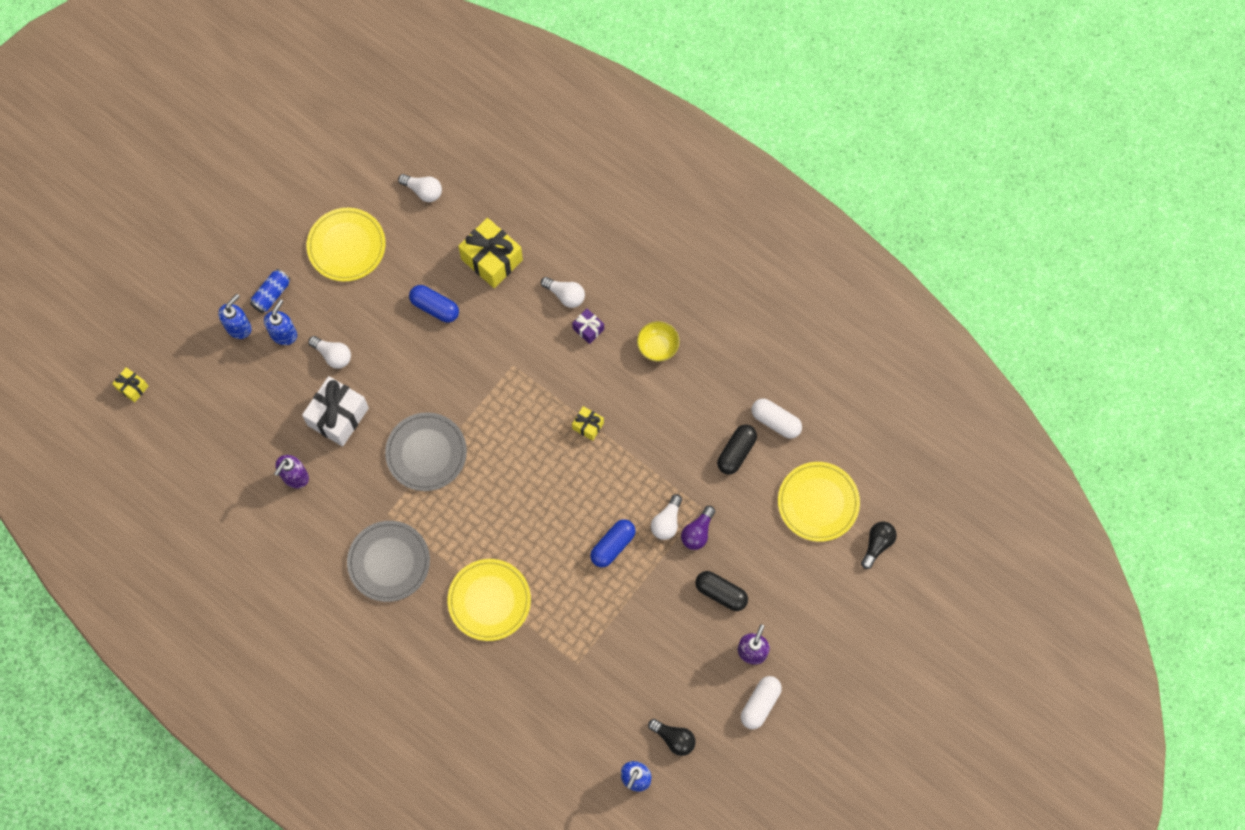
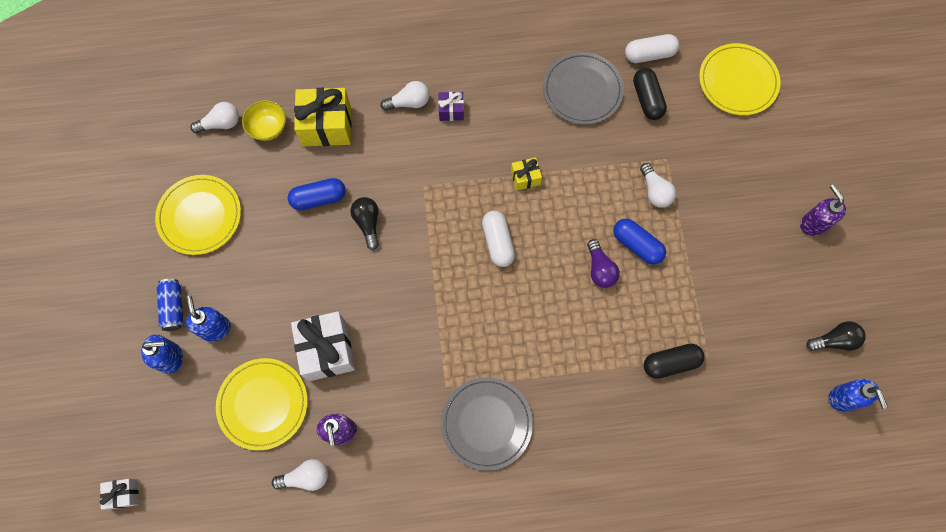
camera: 45 degrees left, 0 degrees up
(132, 387) = (124, 494): yellow gift -> white gift
(239, 327) = (171, 358): blue soap dispenser -> blue soap dispenser turned 90 degrees clockwise
(333, 355) = (273, 307): white light bulb -> white light bulb (306, 477)
(426, 453) = (426, 311): grey plate -> grey plate (582, 90)
(489, 600) = (594, 375): yellow plate -> yellow plate (263, 404)
(612, 546) = (637, 245): blue capsule -> blue capsule turned 45 degrees counterclockwise
(657, 346) = (514, 78): yellow bowl -> yellow bowl (268, 128)
(697, 532) = (683, 178): purple light bulb -> purple light bulb (600, 269)
(721, 593) = (746, 204): black capsule -> black capsule (670, 363)
(760, 704) = (860, 255): white capsule -> white capsule (498, 242)
(877, 544) = (806, 73): black light bulb -> black light bulb (368, 223)

